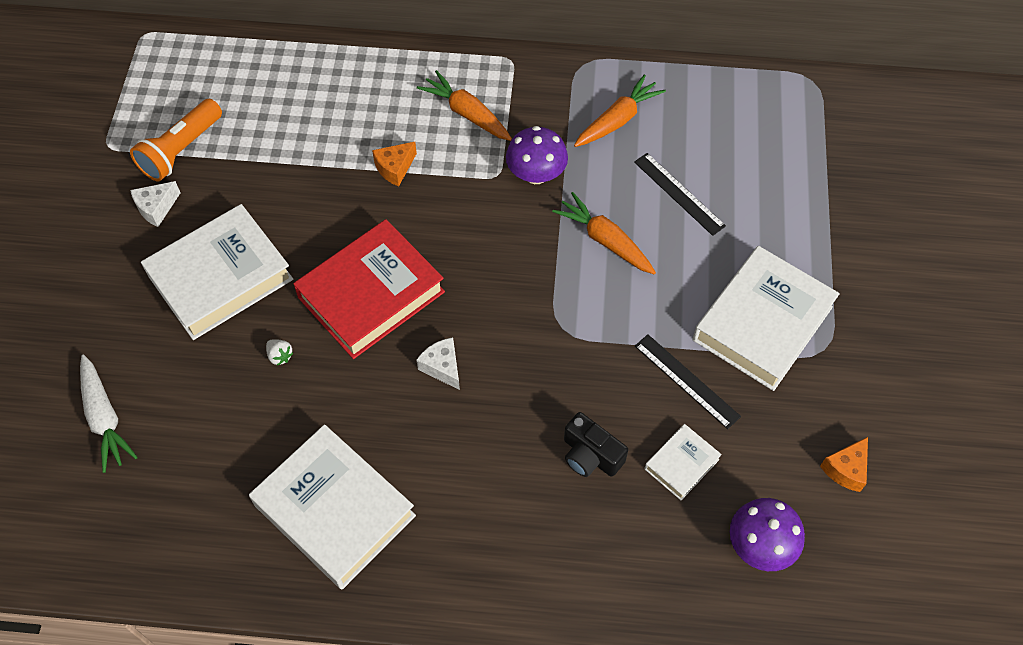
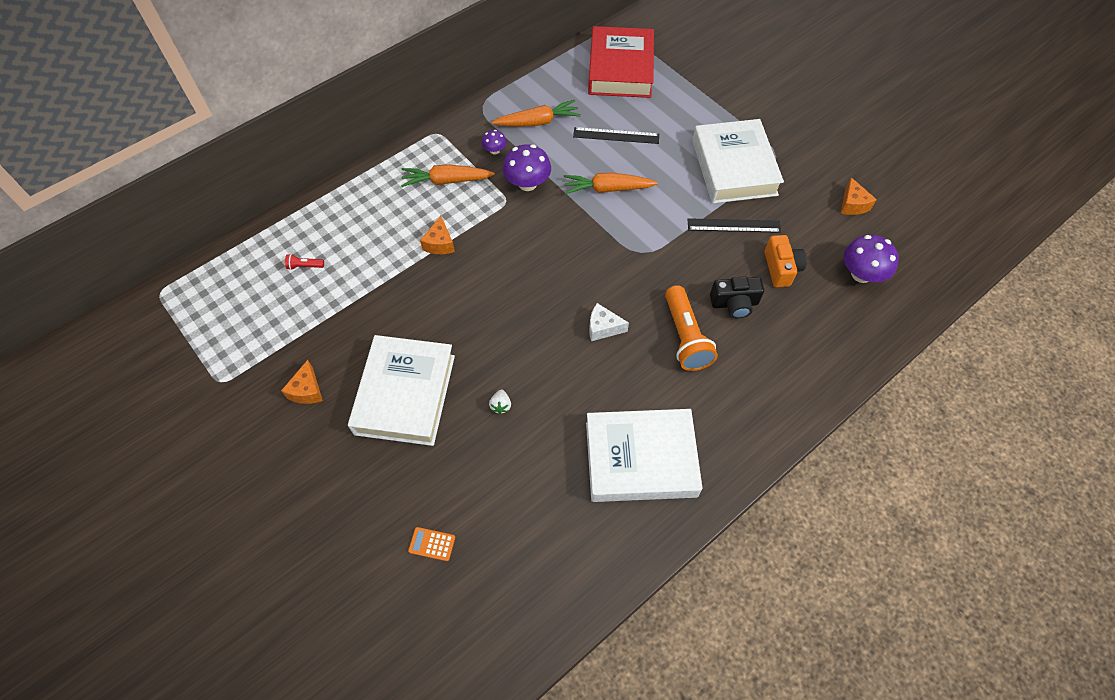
camera: 45 degrees left, 0 degrees up
(104, 417) = (432, 544): white carrot -> orange calculator
(156, 208) = (307, 390): white cheese -> orange cheese
(181, 150) = (280, 342): orange flashlight -> orange flashlight (685, 337)
(268, 99) = (305, 266): none -> red flashlight
(280, 356) = (501, 405): white strawberry -> white strawberry turned 90 degrees clockwise
(371, 294) = (513, 324): red book -> red book (620, 69)
(543, 117) = (494, 150): none -> purple mushroom
(617, 120) = (537, 122): orange carrot -> orange carrot turned 75 degrees clockwise
(681, 464) = (781, 268): white book -> orange camera

